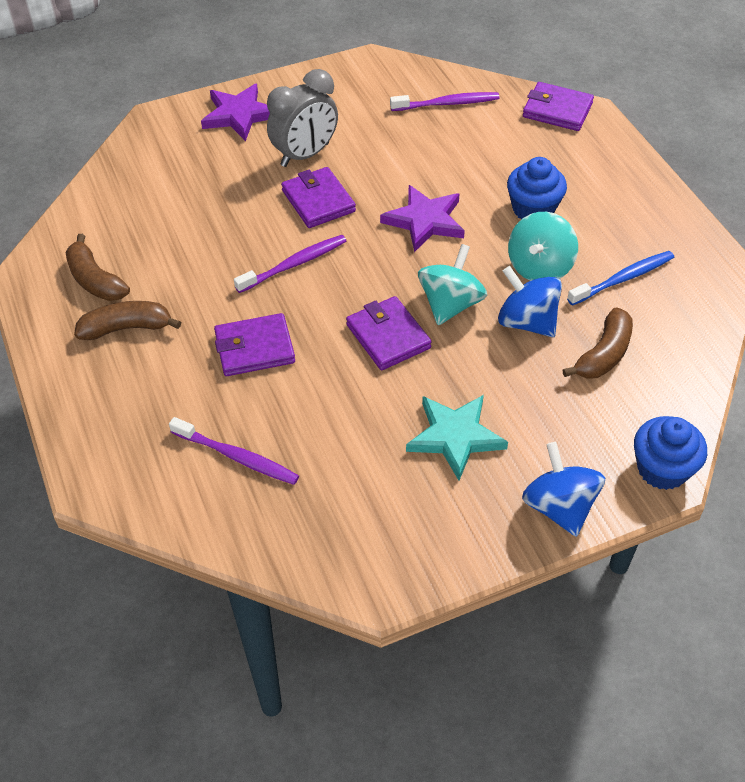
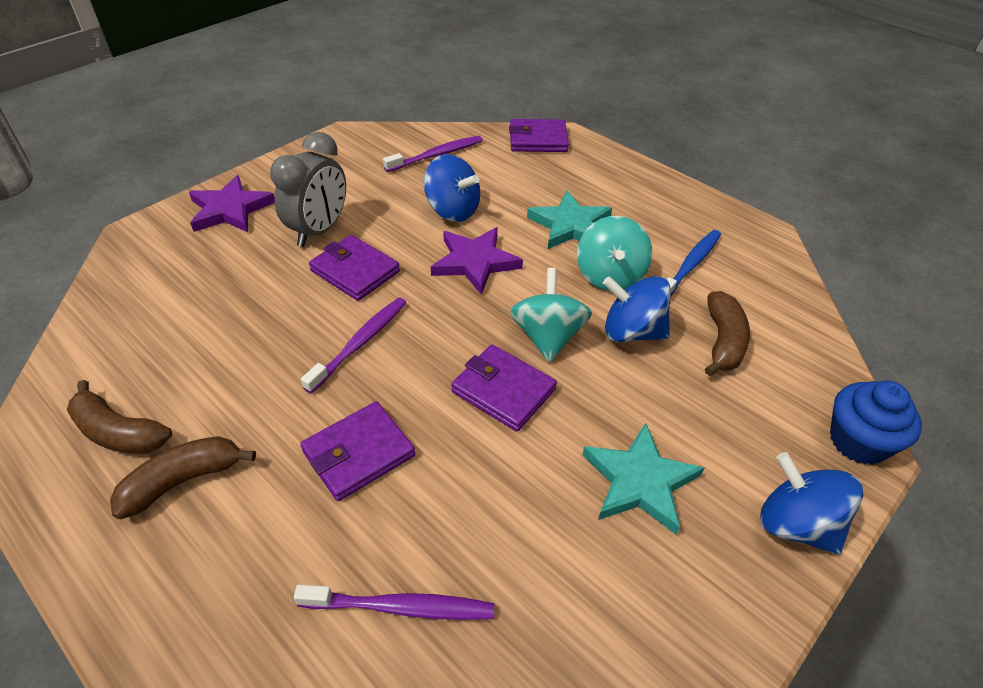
camera: 25 degrees left, 5 degrees down
(431, 165) = (452, 210): none -> blue spinning top
(533, 209) = (570, 225): blue cupcake -> turquoise star

